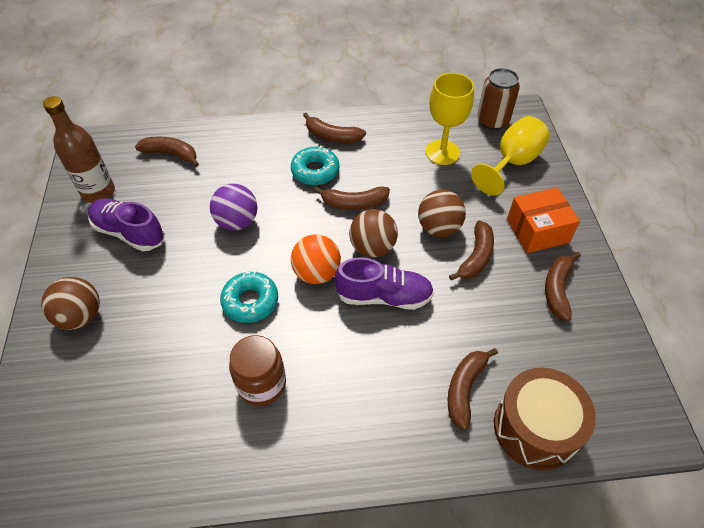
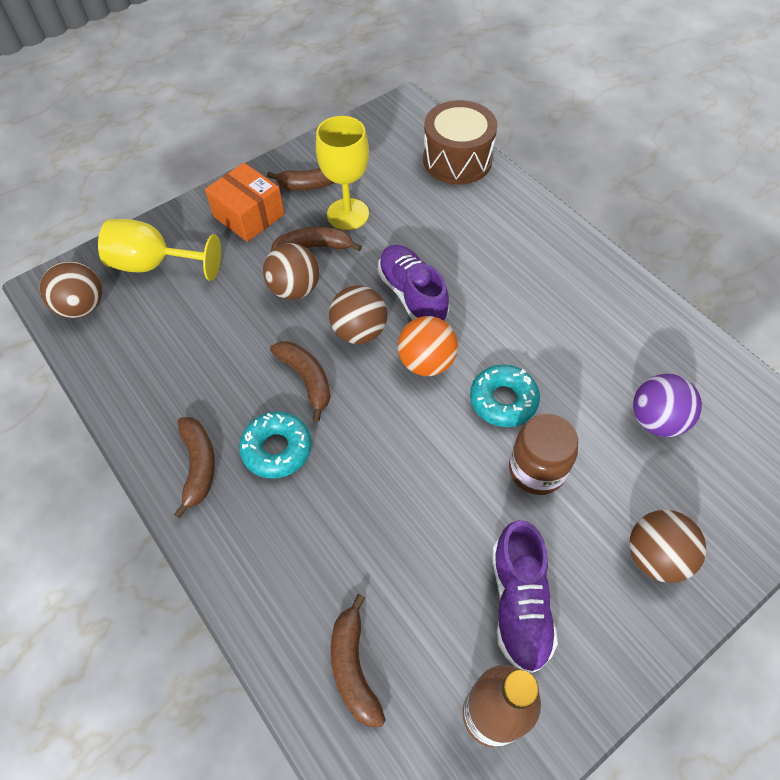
camera: 120 degrees left, 5 degrees up
(237, 222) = (414, 484): purple ball -> purple ball (656, 420)
(261, 384) = (572, 338): brown jar -> brown jar (536, 470)
(442, 152) = (169, 333): yellow goblet -> yellow goblet (348, 214)
(464, 389) = (459, 207): brown banana -> none
(492, 121) = (82, 307): brown can -> brown ball

